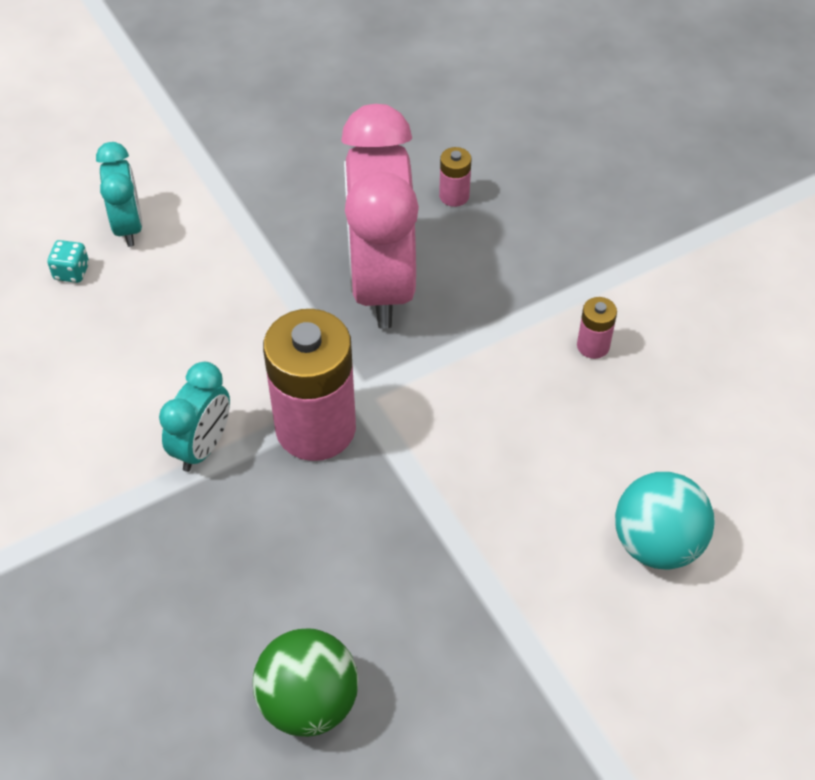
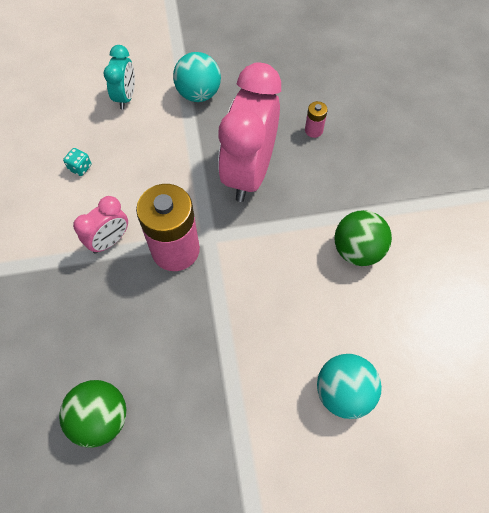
camera: 20 degrees right, 10 degrees up
(72, 272) = (85, 115): turquoise dice -> turquoise dice (80, 167)
(202, 447) = (110, 241): turquoise clock -> pink clock
(248, 190) = (198, 94): none -> turquoise ball
(593, 346) = (357, 250): pink battery -> green ball

